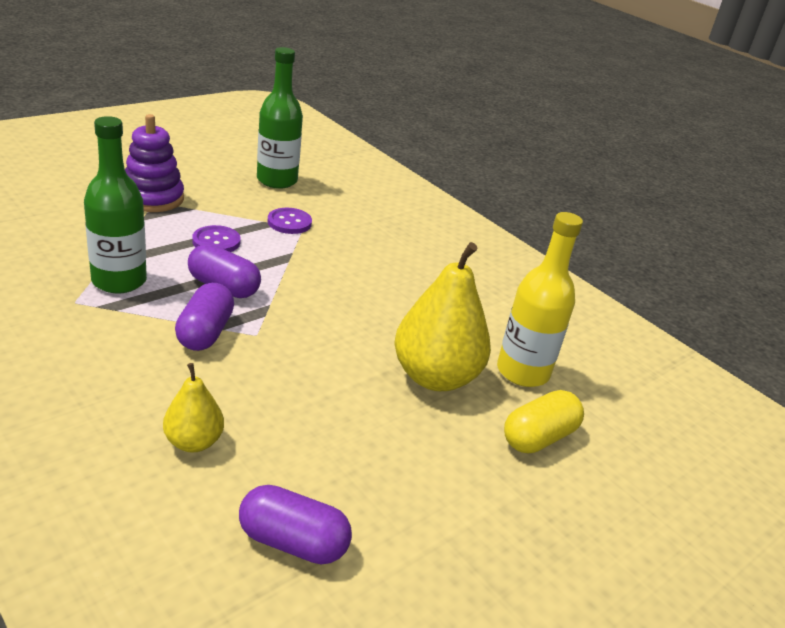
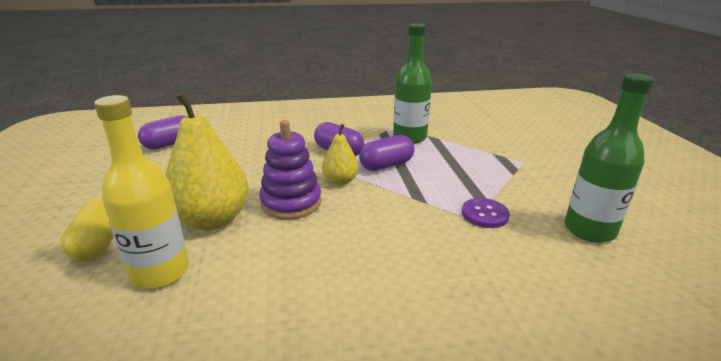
camera: 125 degrees right, 5 degrees down
(153, 198) = (530, 161): purple stacking toy -> purple stacking toy (291, 203)
(194, 442) = (255, 136): yellow pear -> yellow pear (340, 181)
(216, 241) = (453, 174): purple button -> none

